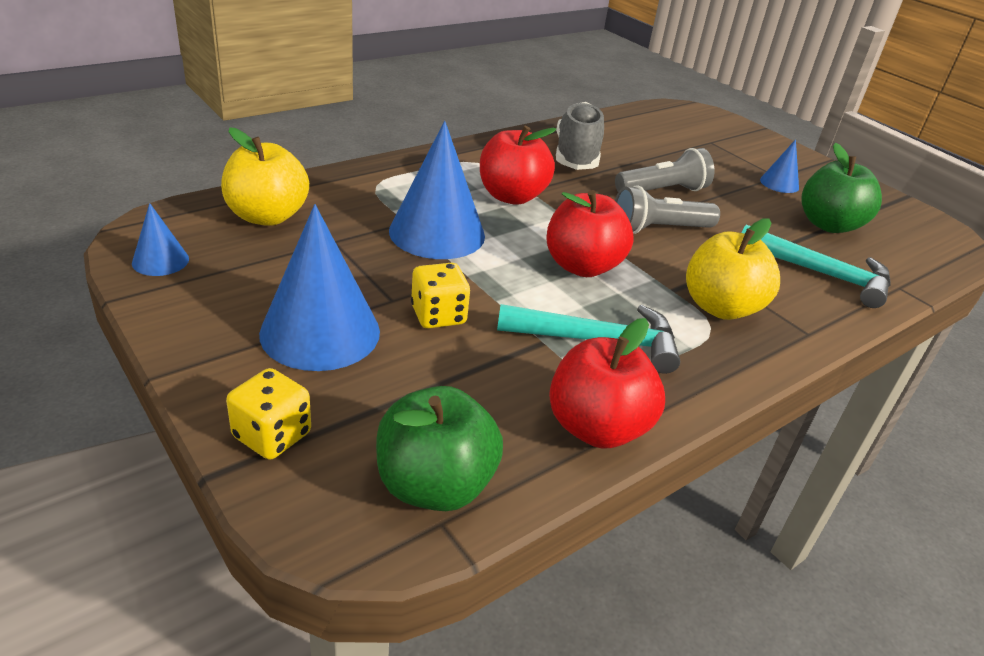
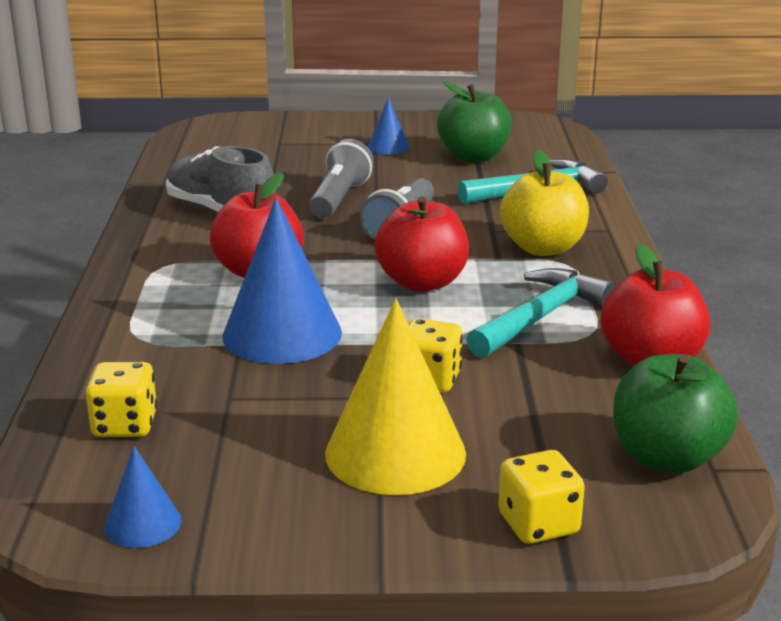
camera: 50 degrees left, 10 degrees down
(267, 216) = (125, 425): yellow apple -> yellow dice
(320, 332) = (395, 453): blue cone -> yellow cone

